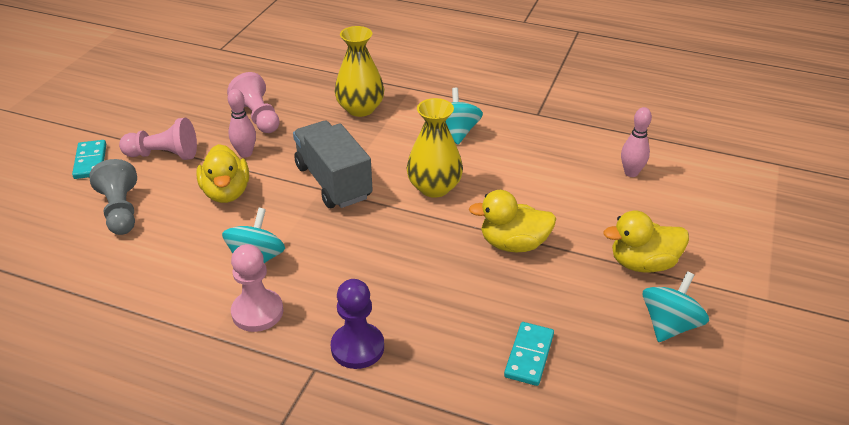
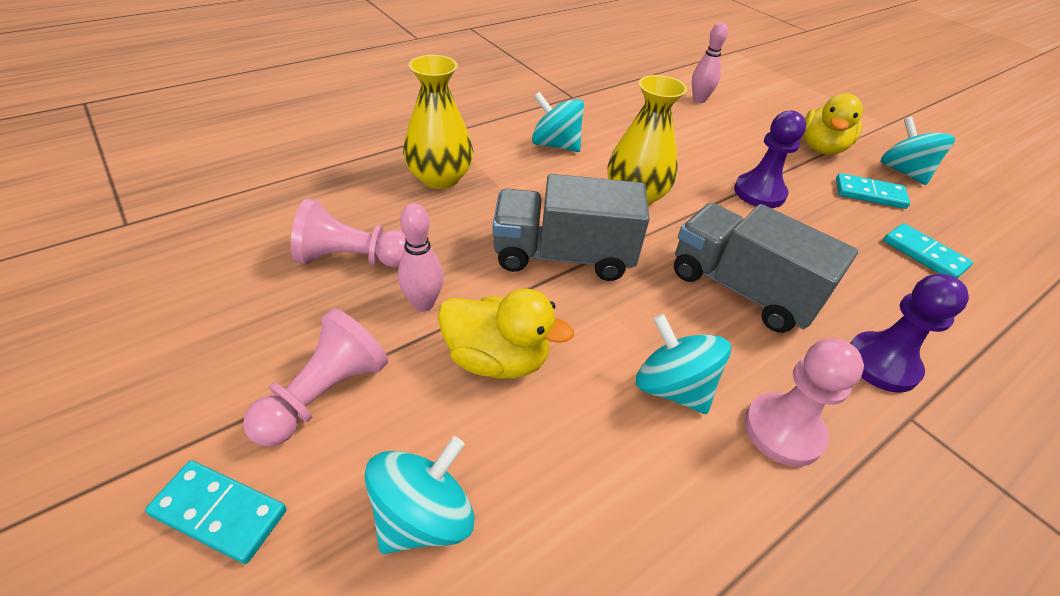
camera: 60 degrees left, 5 degrees up
(121, 211) = (424, 516): grey pawn -> turquoise spinning top
(375, 264) = (741, 289): none -> grey truck
(513, 244) = (759, 193): yellow duck -> purple pawn
(594, 308) = (869, 194): none -> turquoise domino

